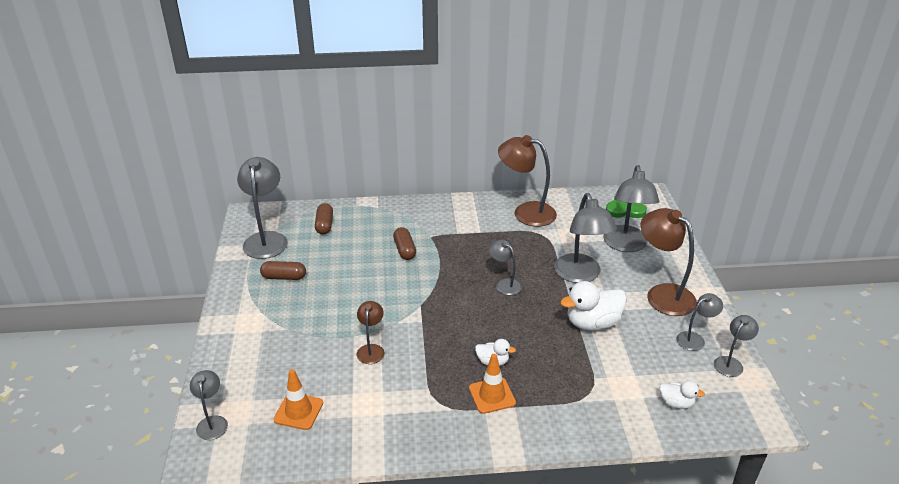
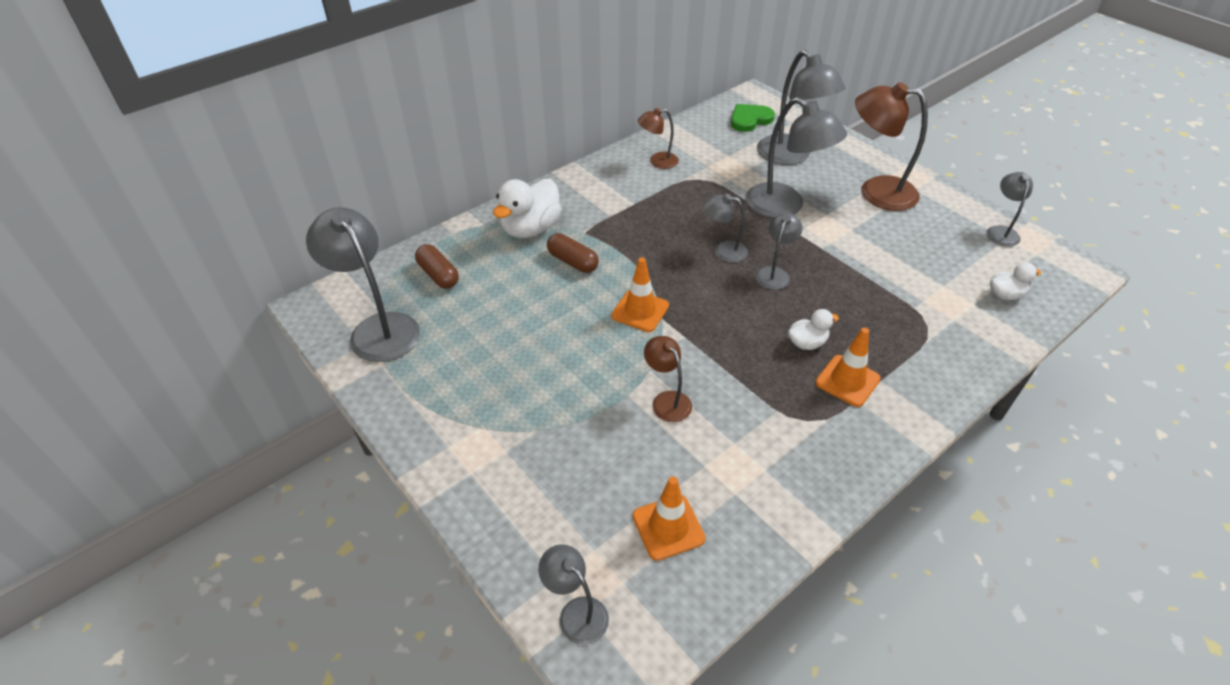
camera: 35 degrees left, 10 degrees up
(284, 277) = (458, 366): brown capsule -> none
(412, 295) = (640, 311): none -> orange traffic cone
(526, 212) = (657, 161): brown lamp -> brown lamp, size x0.54
(592, 323) = (850, 251): white duck -> white duck (530, 228)
(695, 339) = (949, 223): grey lamp -> grey lamp (774, 273)

